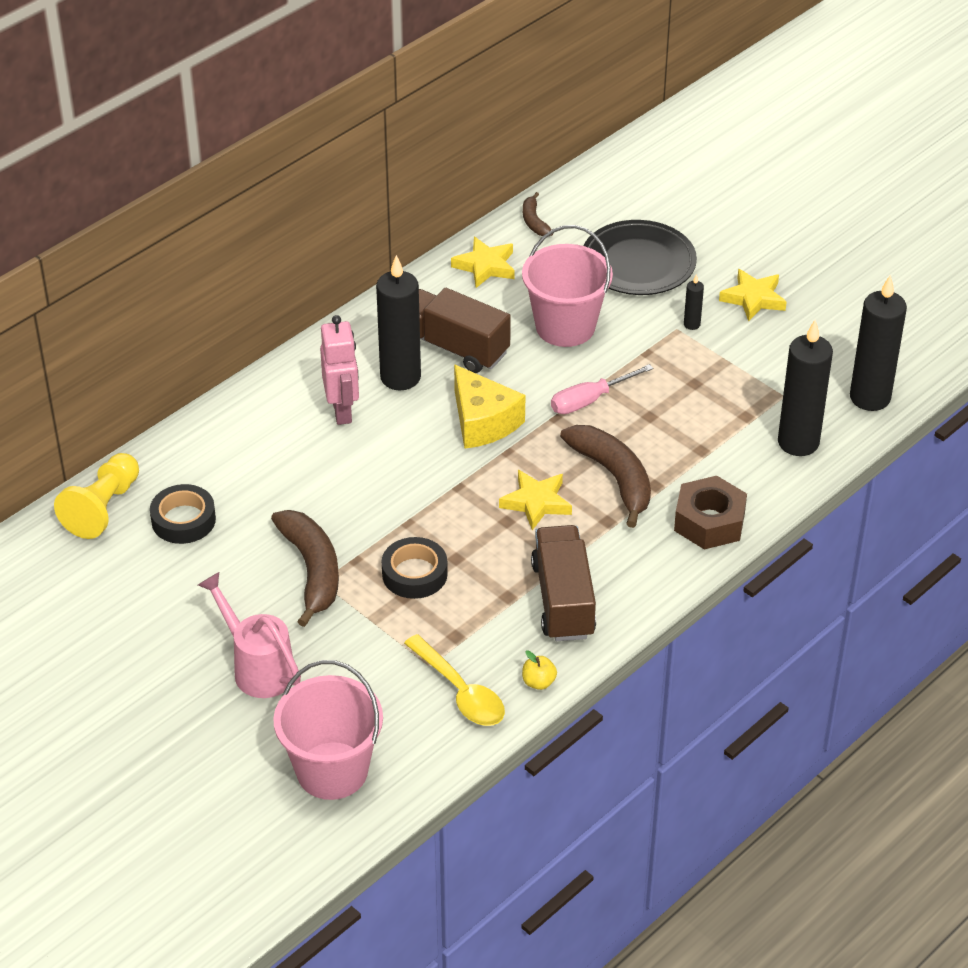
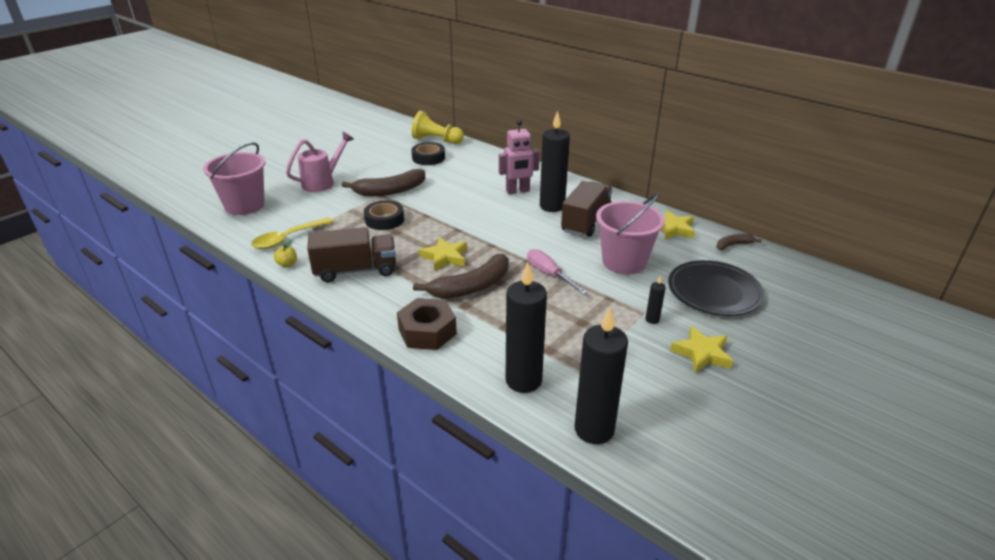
camera: 85 degrees right, 10 degrees down
(483, 422) = (518, 235): yellow cheese -> none

